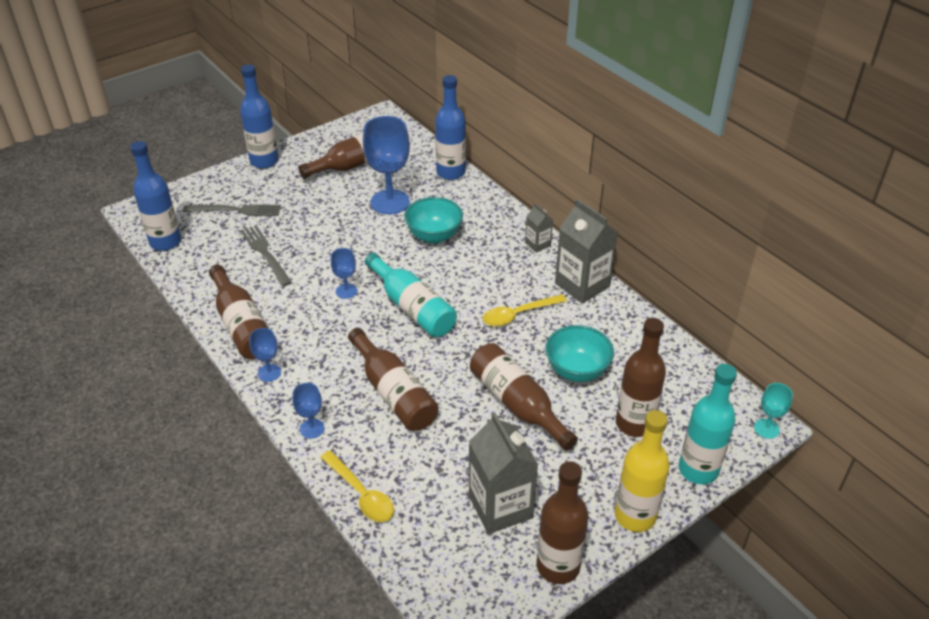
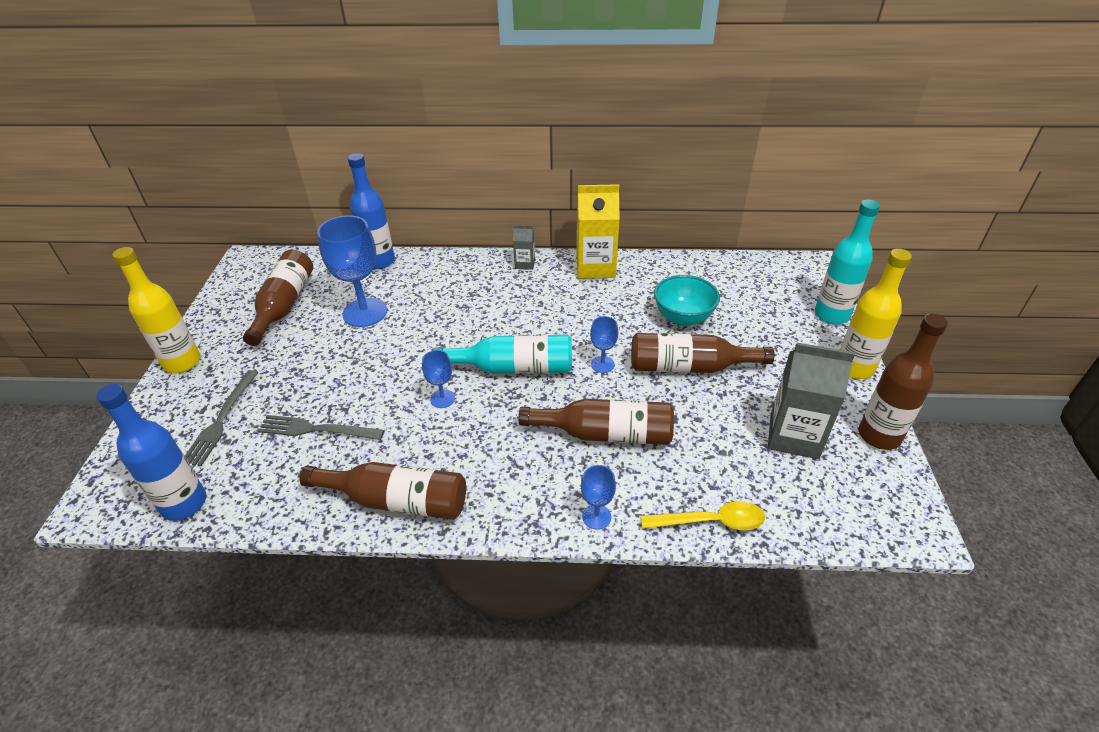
camera: 50 degrees left, 0 degrees up
(236, 210) = (221, 420): grey fork -> grey fork turned 150 degrees clockwise
(264, 161) = (182, 362): blue bottle -> yellow bottle
(269, 373) = (488, 512): blue goblet -> blue goblet (602, 364)
(434, 236) = (443, 310): turquoise bowl -> none
(517, 315) = (591, 315): yellow spoon -> none
(582, 285) = (595, 267): grey carton -> yellow carton
(634, 423) = (763, 319): brown bottle -> none
(766, 428) = (817, 266): turquoise goblet -> none

